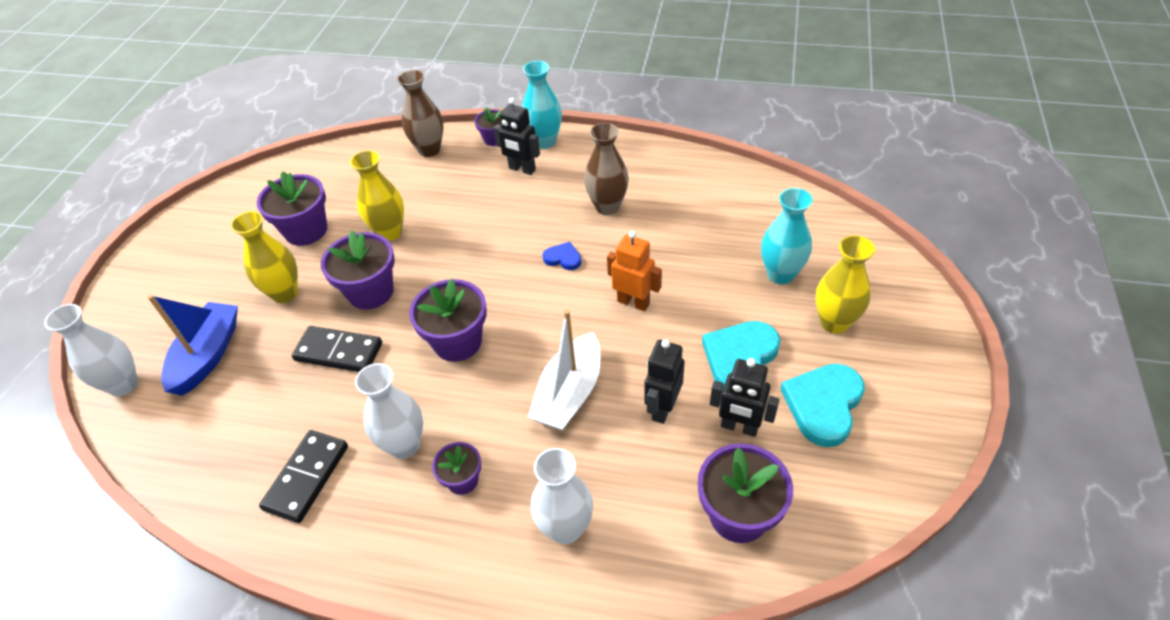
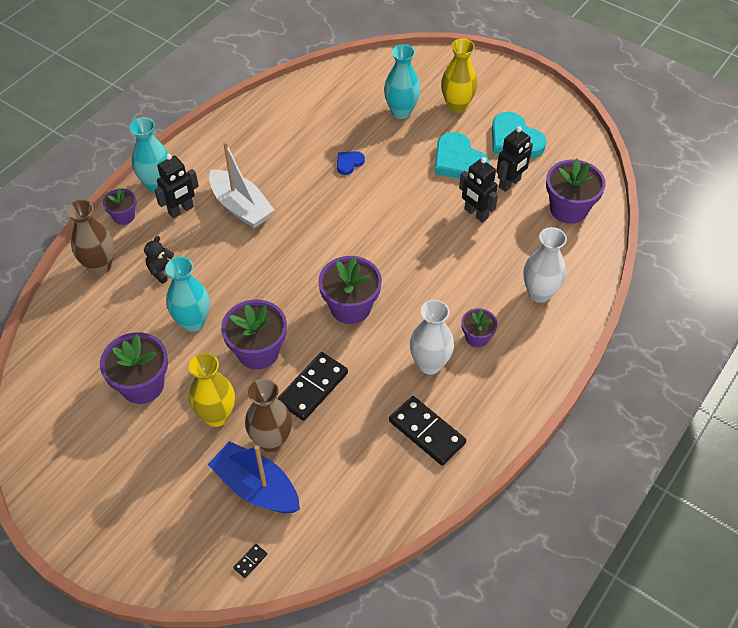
camera: 70 degrees left, 5 degrees up
(123, 384) = (250, 561): white vase -> black domino
(389, 232) = (193, 322): yellow vase -> turquoise vase
(441, 188) = (162, 271): none -> black teddy bear
(563, 258) = (306, 218): blue heart -> blue heart (349, 163)
(569, 394) = (437, 257): white boat -> white boat (241, 207)
(607, 206) = (268, 173): brown vase -> brown vase (271, 440)
(633, 302) = (377, 194): orange robot -> none

